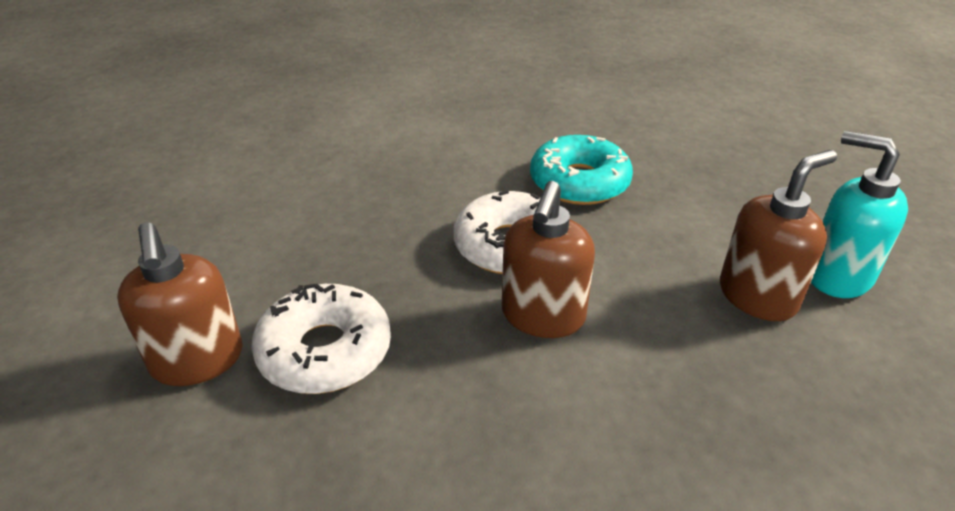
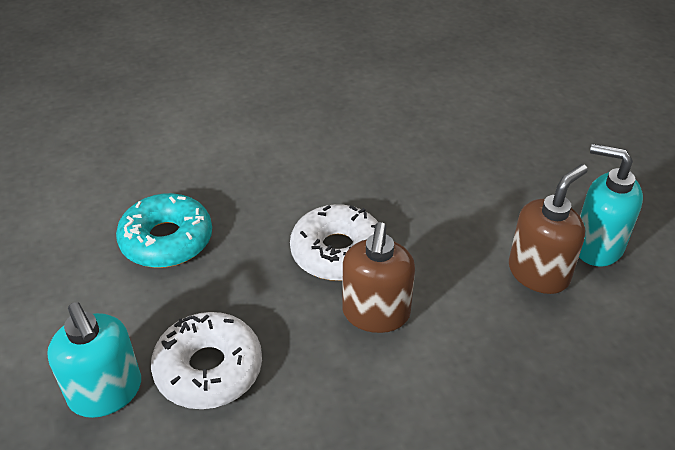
camera: 10 degrees left, 5 degrees up
(198, 361) = (106, 392): brown soap dispenser -> turquoise soap dispenser
(579, 182) = (384, 182): turquoise donut -> turquoise donut (166, 240)

